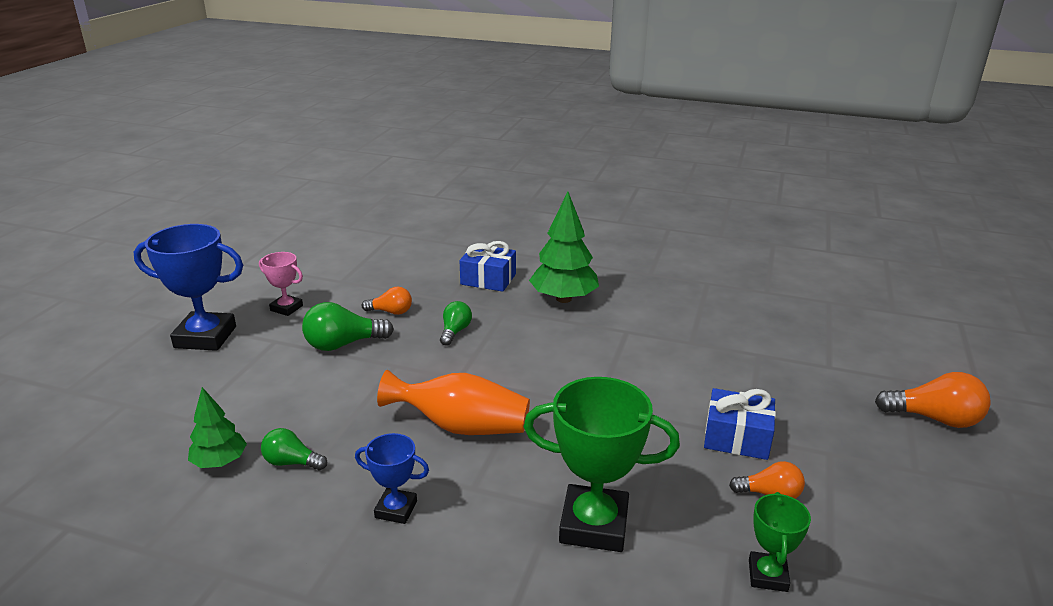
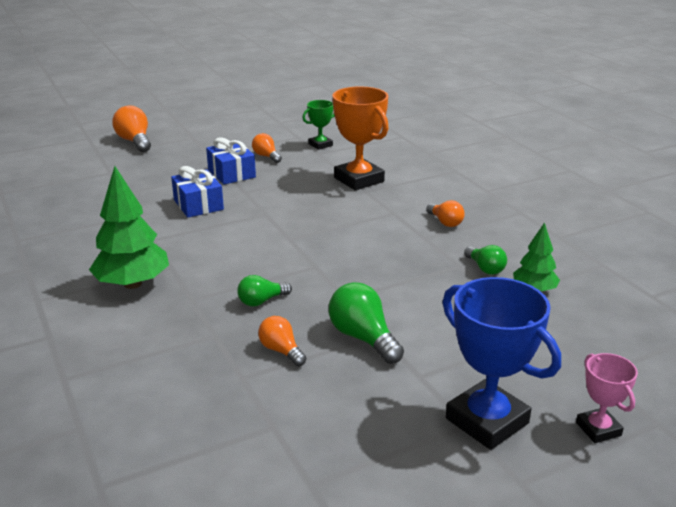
camera: 135 degrees left, 0 degrees up
(286, 308) = (372, 416): pink trophy -> pink trophy (598, 429)
(343, 344) = (363, 338): green light bulb -> green light bulb turned 150 degrees counterclockwise
(396, 509) = (445, 222): blue trophy -> orange light bulb
(461, 427) = (358, 239): orange vase -> none
(488, 279) = (143, 338): blue gift -> blue gift (198, 205)
(594, 525) = (359, 180): green trophy -> orange trophy

